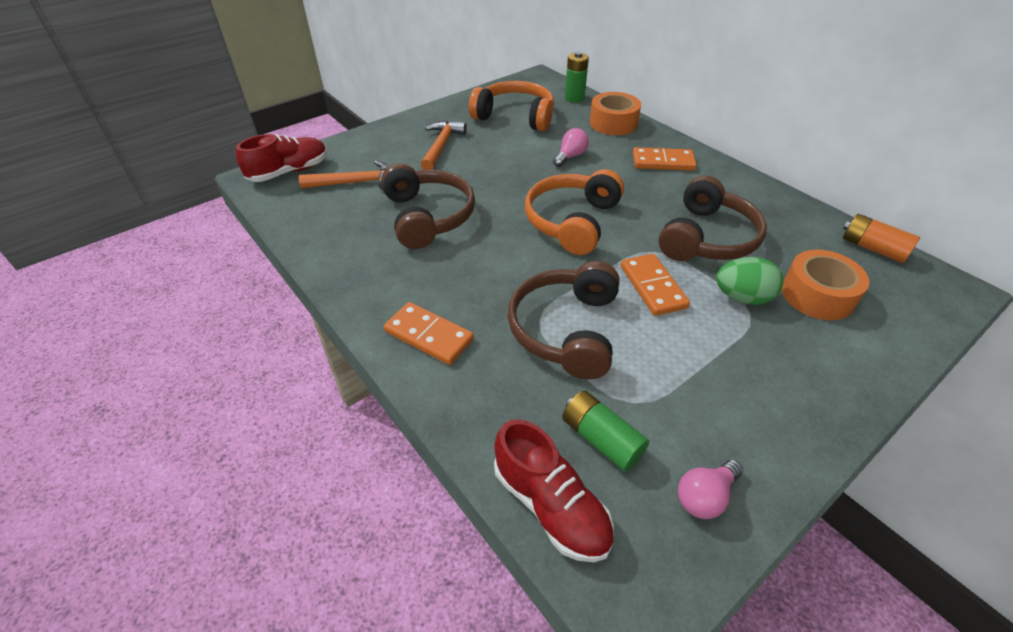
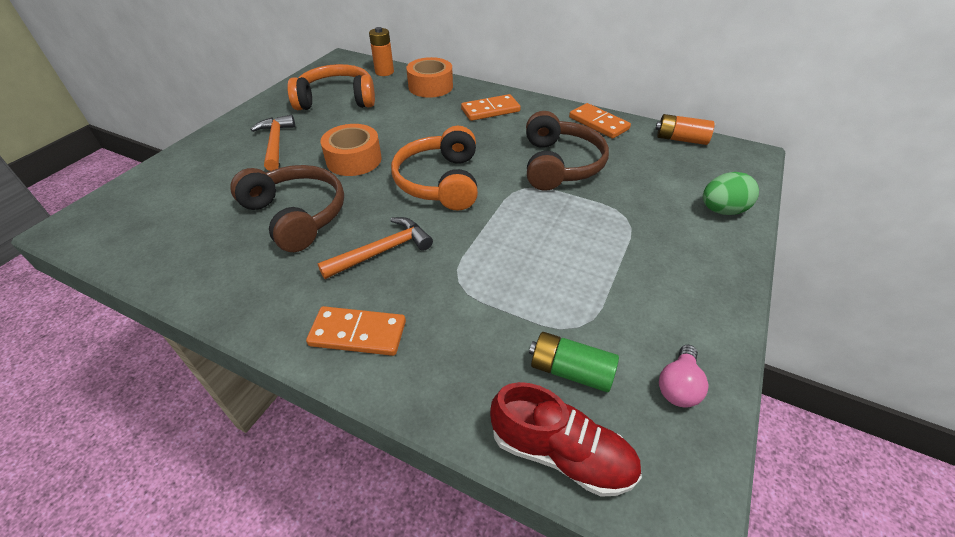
camera: 25 degrees left, 0 degrees up
(289, 172) = (110, 211): red shoe -> none
(355, 182) = (197, 202): orange hammer -> orange hammer (382, 251)
(566, 330) = (487, 281): brown headphones -> none
(570, 156) = (408, 124): pink light bulb -> none
(574, 98) = (384, 72): green battery -> orange battery
(652, 287) = (539, 219): orange domino -> orange domino (598, 123)
(742, 297) = (613, 206): green egg -> green egg (722, 210)
(817, 295) = (664, 187): orange tape -> orange tape (354, 160)

